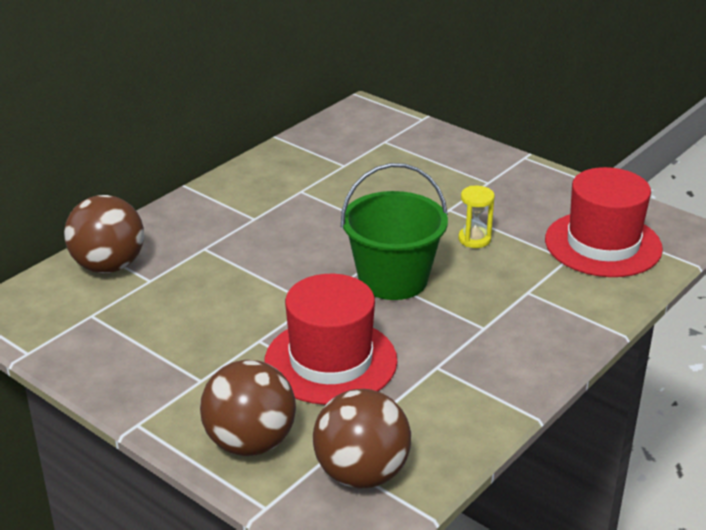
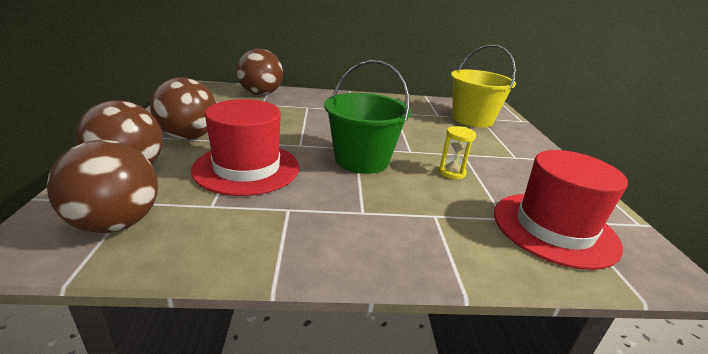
camera: 45 degrees right, 5 degrees down
(199, 375) = (188, 137): none -> brown ball
(382, 149) = (472, 119): none -> yellow bucket

